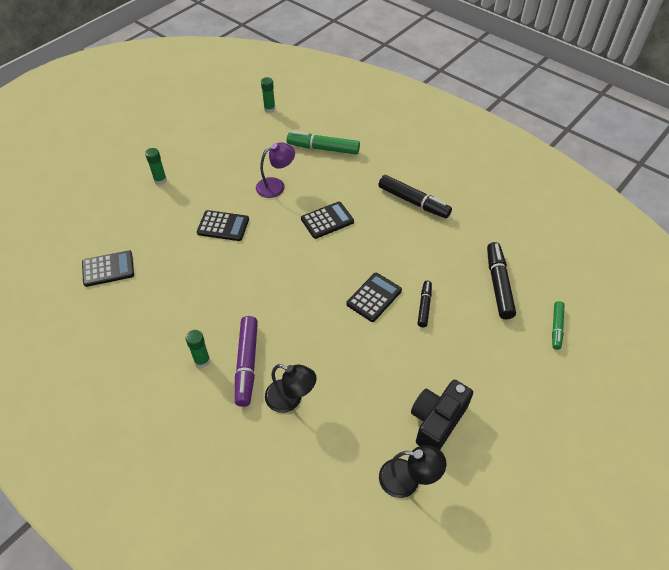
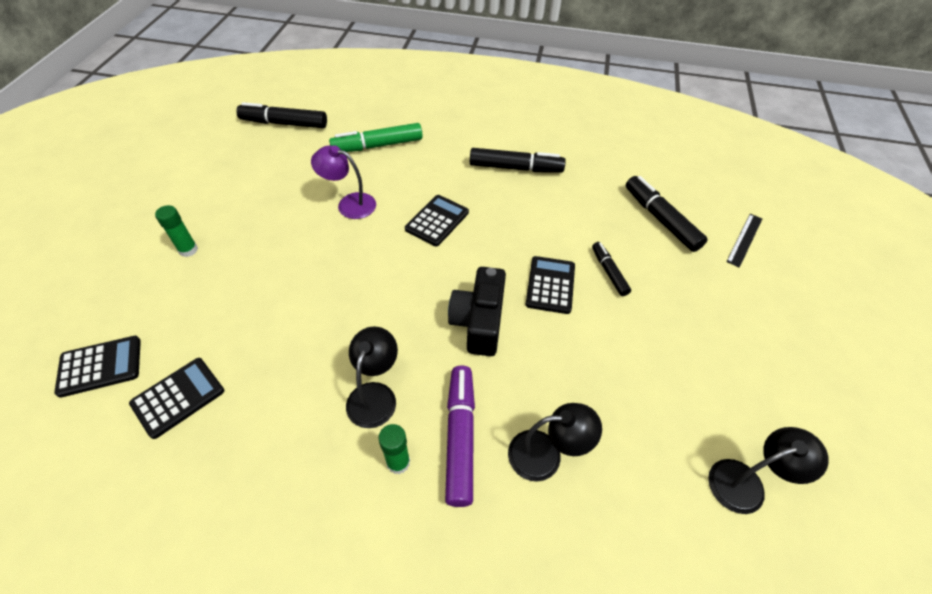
camera: 30 degrees left, 0 degrees up
(213, 316) = (375, 394): none -> black lamp
(223, 226) = (313, 275): black calculator -> black calculator (100, 366)
(247, 364) = (460, 437): purple marker -> purple marker turned 150 degrees counterclockwise
(269, 109) = (284, 123): green glue stick -> black marker
(276, 185) = (349, 204): purple lamp -> purple lamp turned 105 degrees counterclockwise
(437, 421) = (720, 394): black camera -> black camera (479, 322)
(556, 327) = (744, 239): green marker -> black ruler

